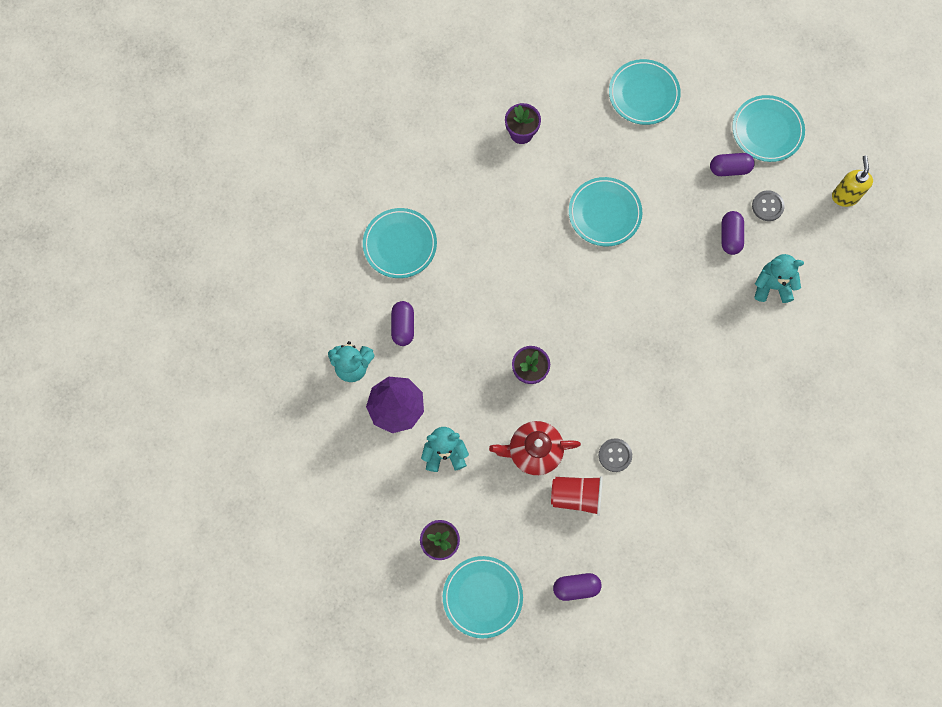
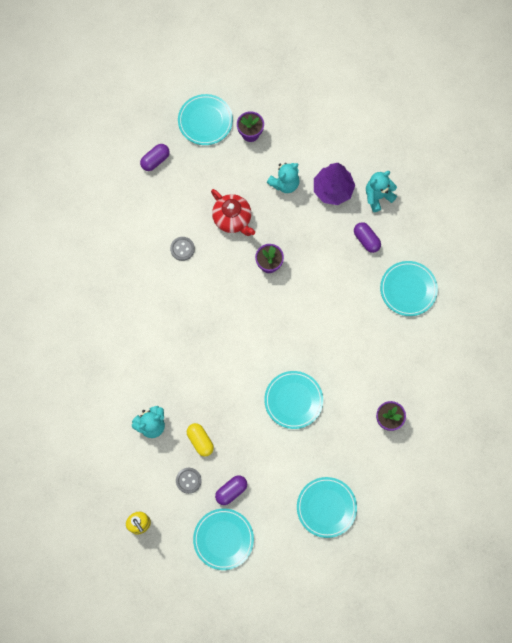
camera: 145 degrees right, 0 degrees up
(533, 451) = (233, 219): red teapot -> red teapot turned 90 degrees clockwise
(576, 496) = (189, 210): red cup -> none
(730, 236) = (200, 441): purple capsule -> yellow capsule

